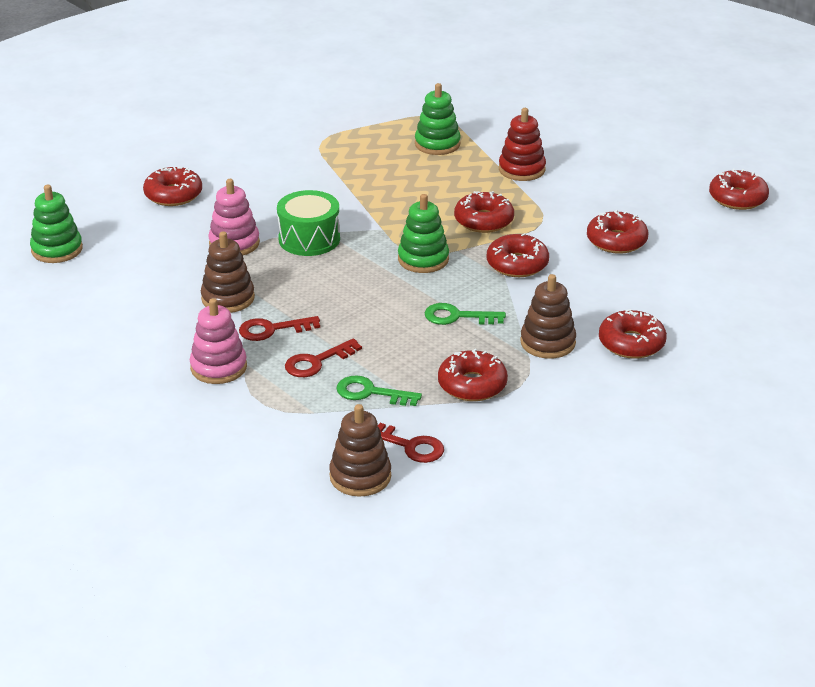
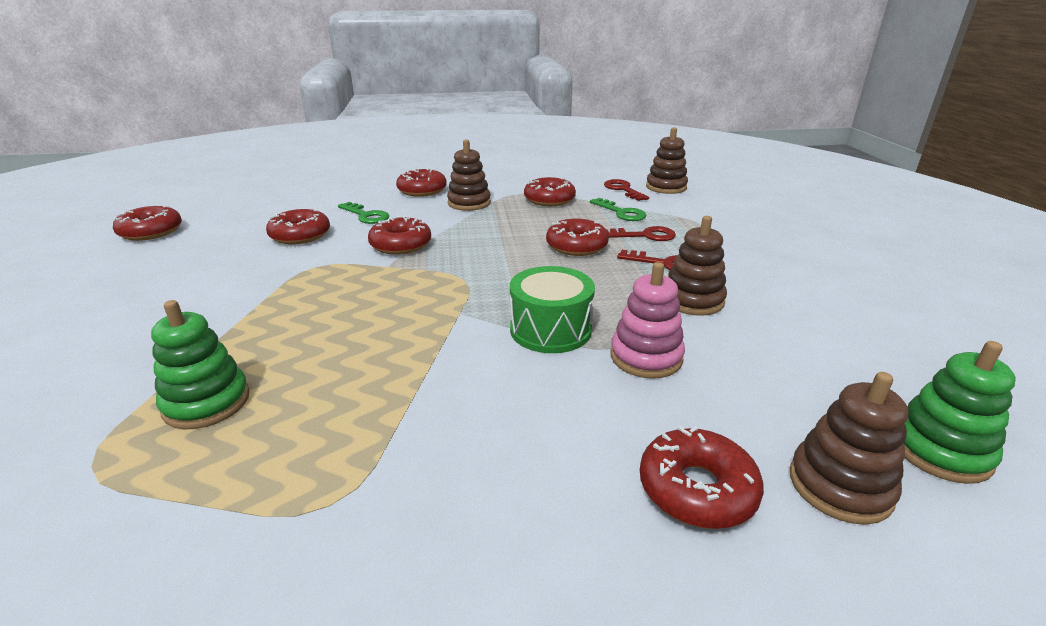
camera: 145 degrees left, 5 degrees down
(108, 217) = (840, 486): none -> brown stacking toy
(218, 367) = (732, 253): pink stacking toy -> none
(423, 259) = (466, 272): green stacking toy -> none
(457, 316) = (504, 230): green key -> green key (366, 216)
(483, 220) = (357, 284): red donut -> red donut (576, 246)
(522, 169) = (213, 321): red stacking toy -> none

